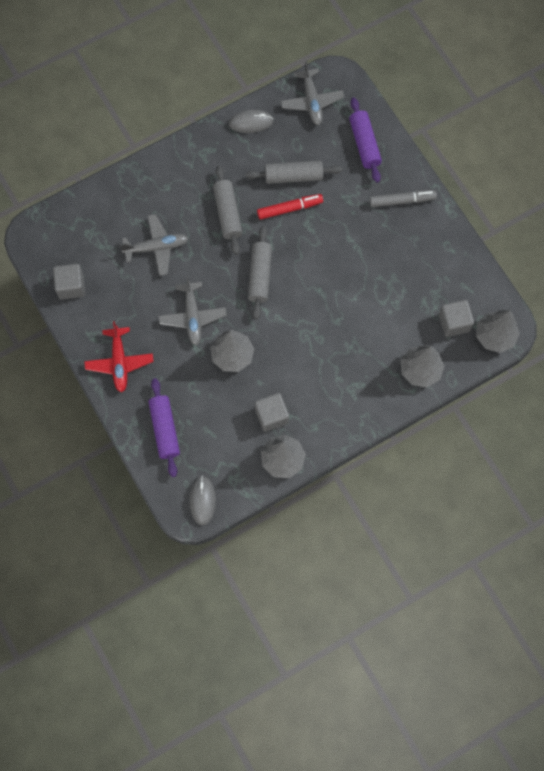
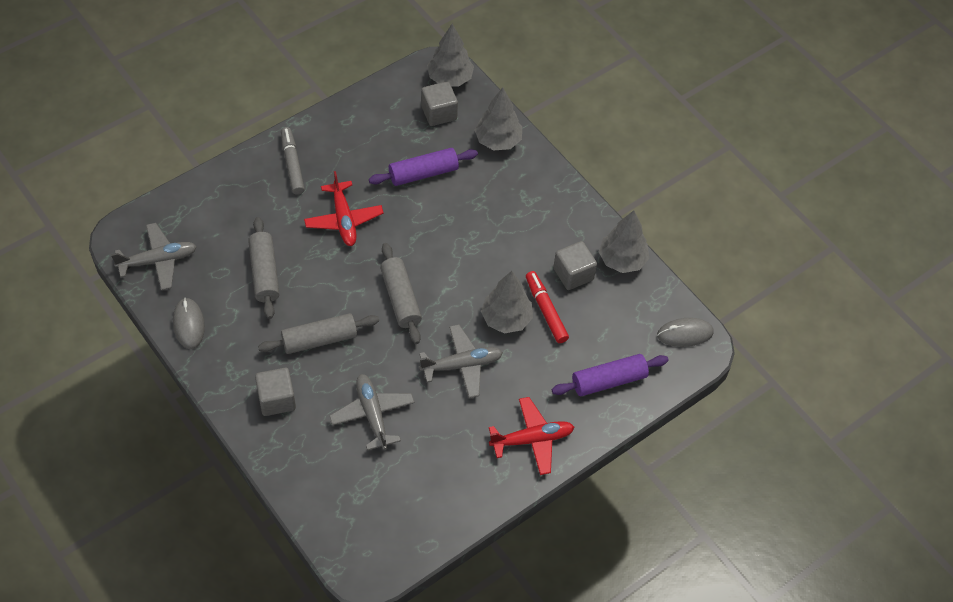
camera: 100 degrees left, 15 degrees down
(71, 286) = (436, 509): grey cube -> grey cube (276, 399)
(260, 276) = (400, 298): grey rolling pin -> grey rolling pin turned 75 degrees clockwise
(289, 209) = (309, 274): red marker -> red marker (546, 310)
(342, 237) = (344, 219): none -> red plane
(364, 144) = (218, 203): purple rolling pin -> purple rolling pin (423, 173)

